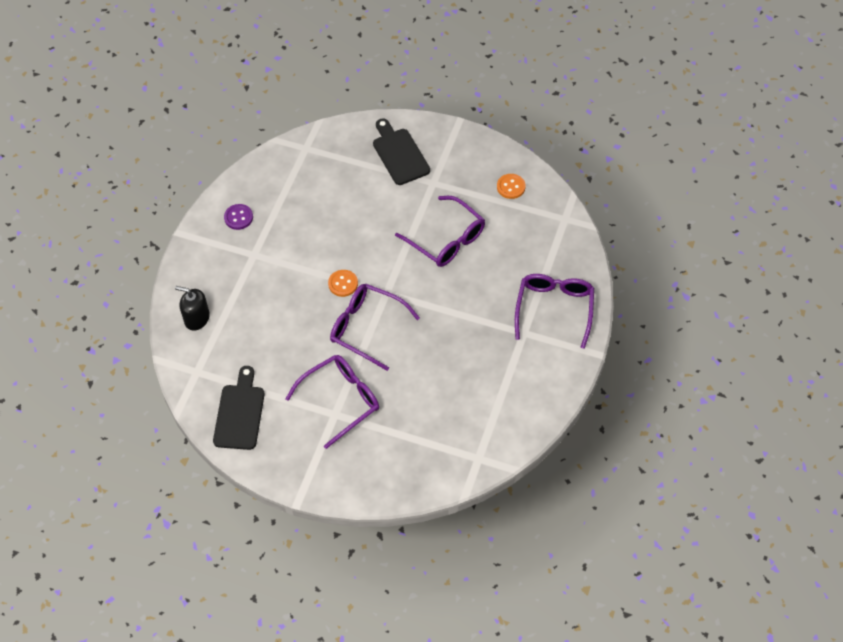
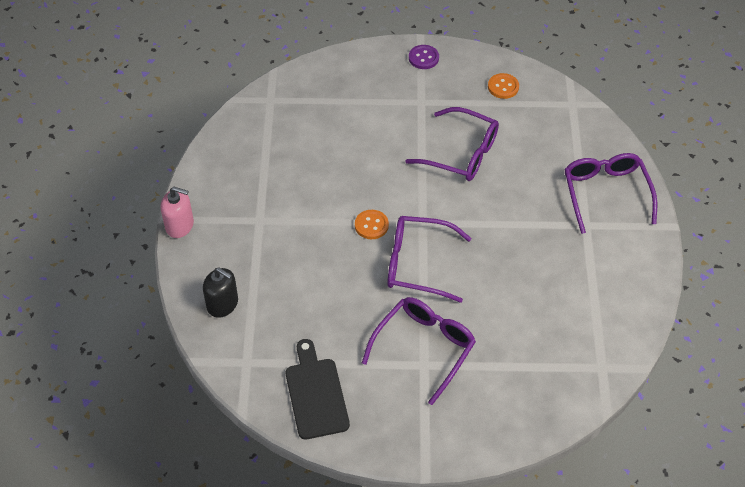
camera: 20 degrees left, 5 degrees down
(188, 242) = (180, 225): none -> pink soap dispenser
(197, 318) = (222, 304): black soap dispenser -> black soap dispenser turned 150 degrees counterclockwise
(238, 217) = (226, 186): purple button -> purple button (423, 58)
(399, 154) = (373, 82): black cutting board -> none

